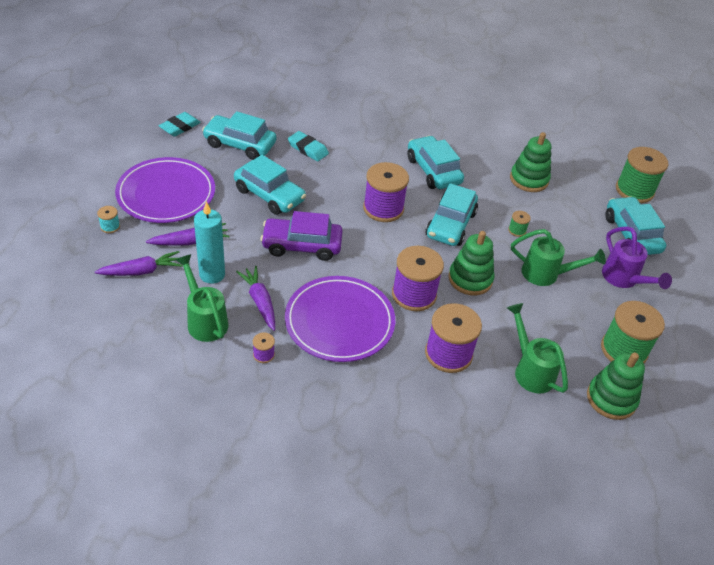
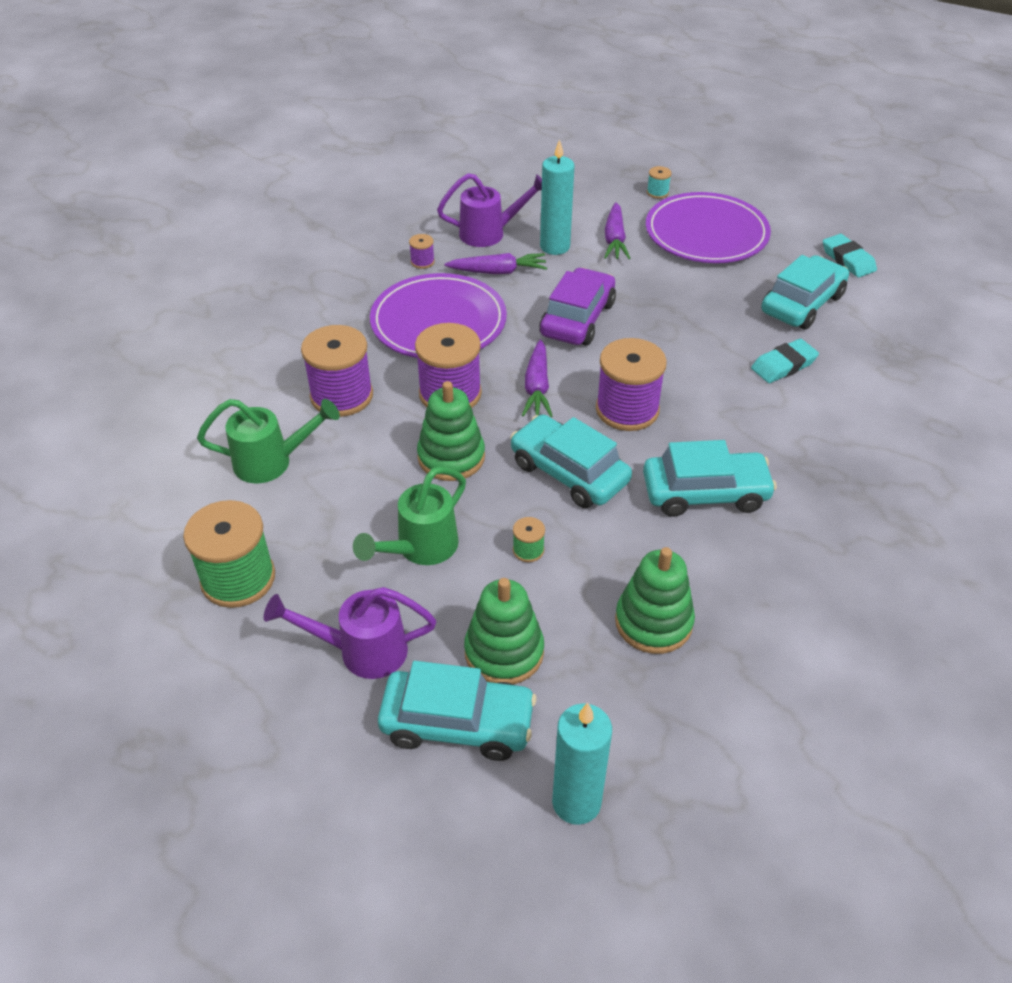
camera: 115 degrees right, 0 degrees up
(141, 271) = (579, 204): purple carrot -> purple carrot (537, 387)
(204, 319) = (490, 233): green watering can -> purple watering can
(269, 195) = (684, 311): turquoise car -> none
(611, 399) = (179, 525): green stacking toy -> green stacking toy (504, 652)
(634, 190) = (576, 802): green spool -> turquoise candle

